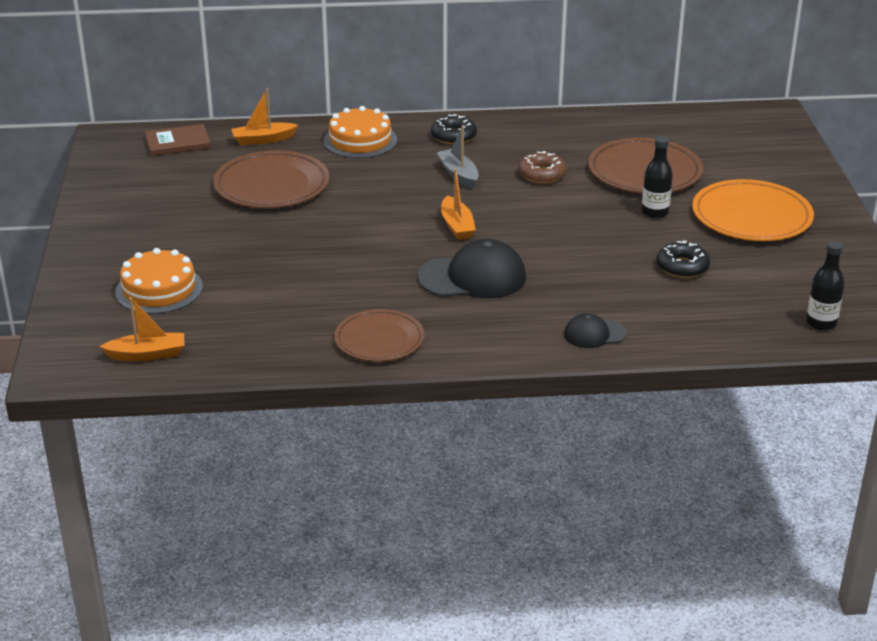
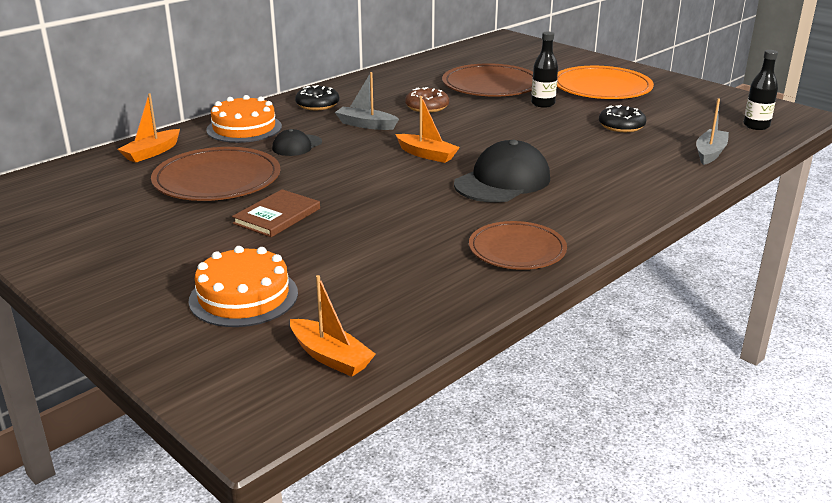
camera: 40 degrees left, 5 degrees down
(147, 354) = (330, 357): orange boat -> orange boat turned 90 degrees clockwise
(178, 143) = (64, 179): brown book -> brown book (277, 216)
(594, 334) = (653, 182): black cap -> black cap (297, 146)
(708, 330) = (710, 153): none -> grey boat

